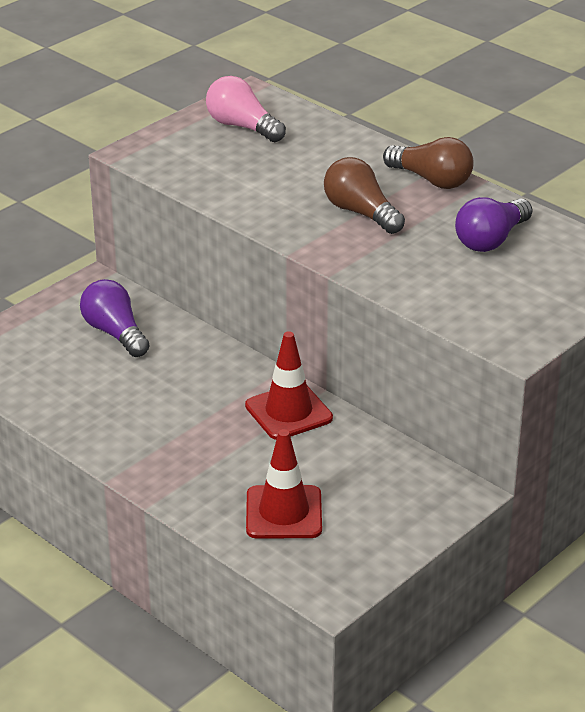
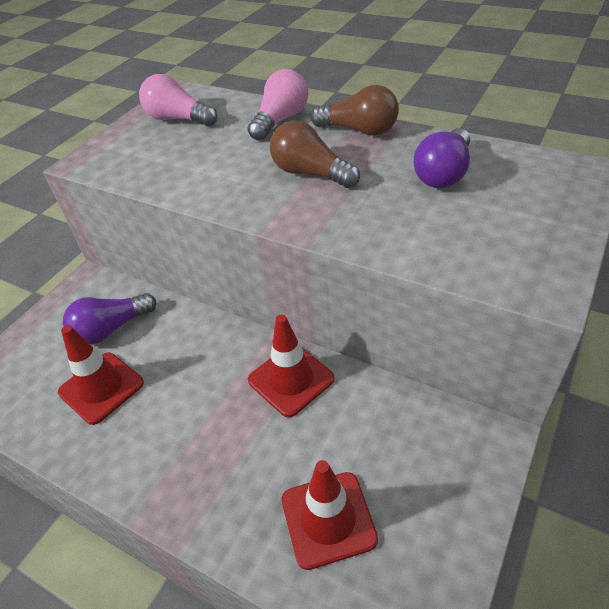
camera: 10 degrees left, 10 degrees up
(97, 380) = (101, 387): none -> red traffic cone
(115, 333) = (111, 329): purple light bulb -> purple light bulb turned 75 degrees counterclockwise
(353, 151) = (281, 120): none -> pink light bulb

